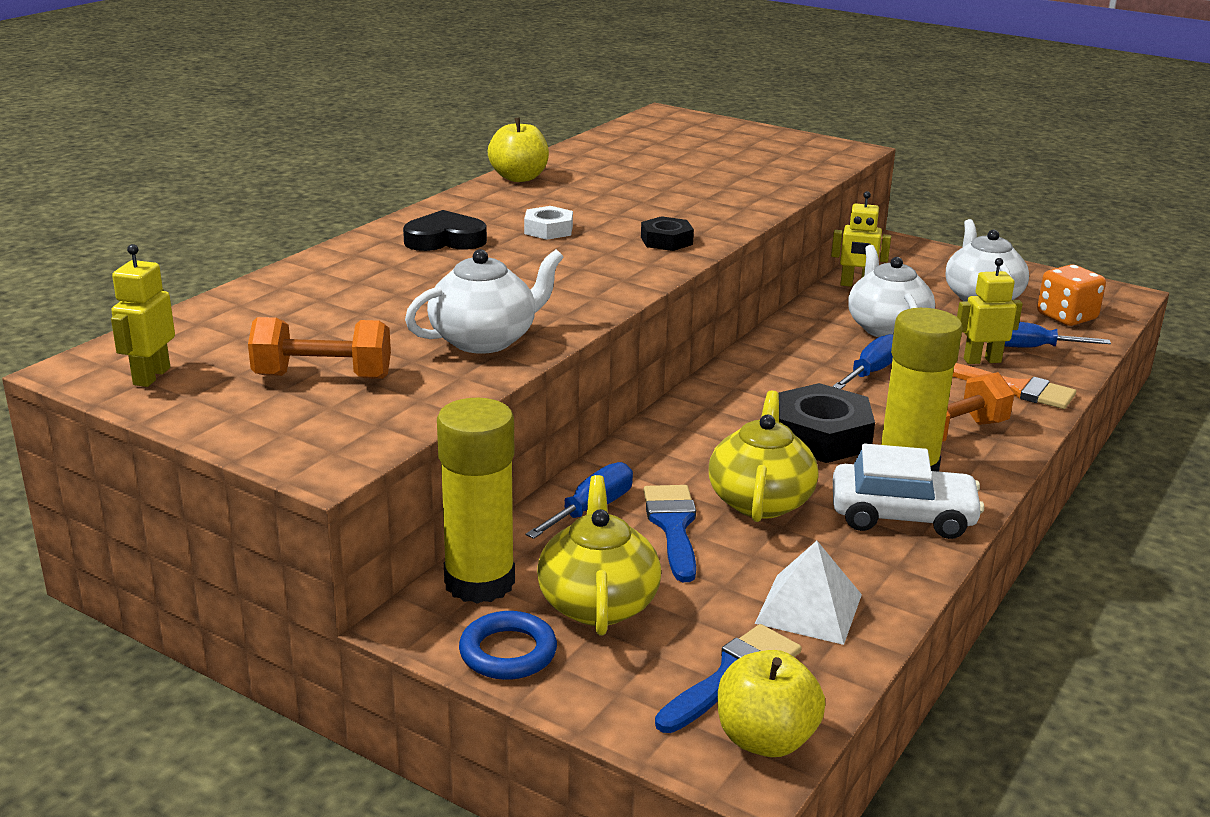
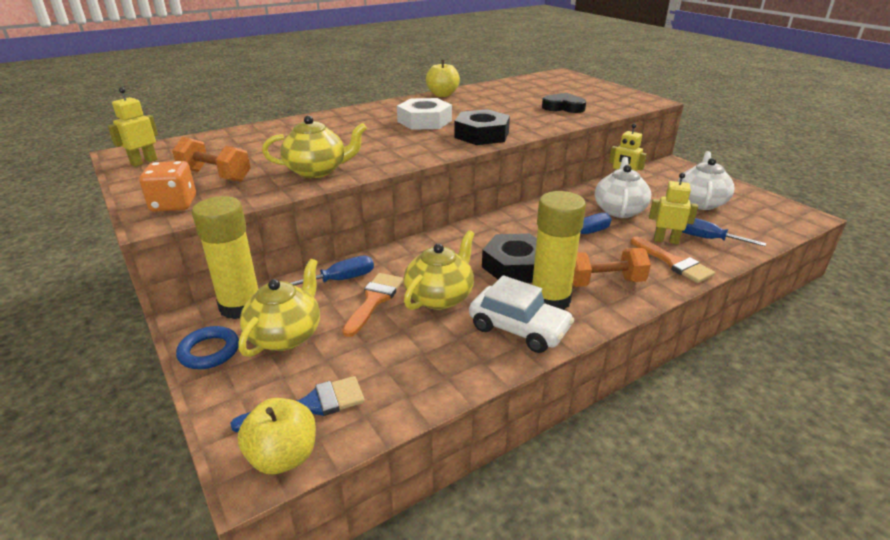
camera: 25 degrees right, 5 degrees up
(445, 240) = (365, 119): black heart -> black heart (563, 107)
(485, 340) = (317, 171): white teapot -> yellow teapot
(548, 230) = (424, 121): white nut -> white nut, size x1.78
(666, 241) = (481, 135): black nut -> black nut, size x1.78
(673, 526) = (374, 300): blue brush -> orange brush
(809, 608) = (400, 374): white pyramid -> none
(1066, 317) = (752, 224): orange dice -> orange dice (174, 204)

